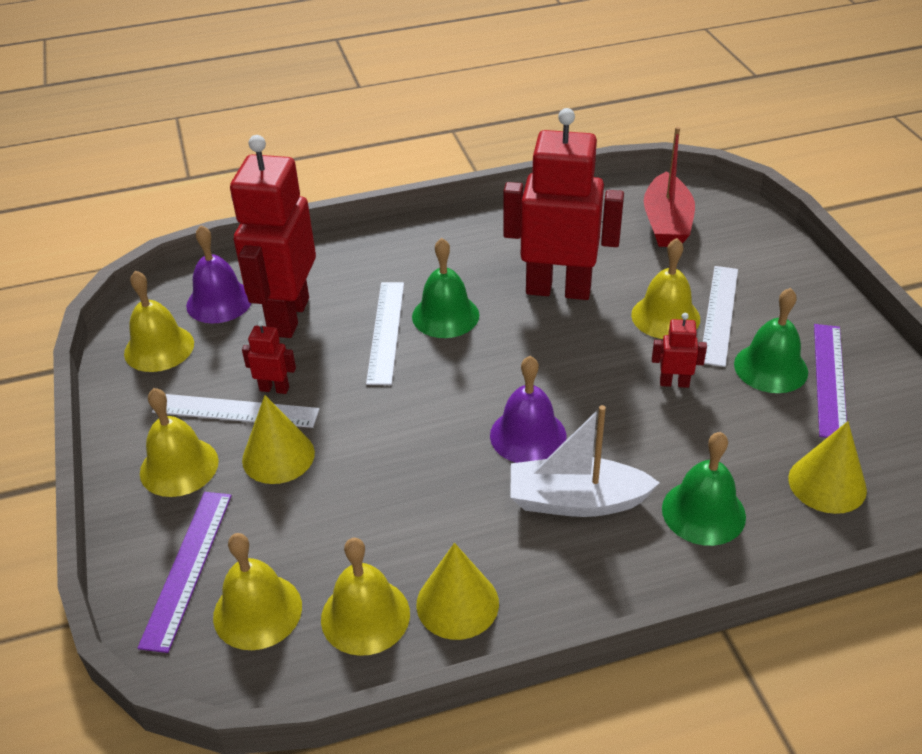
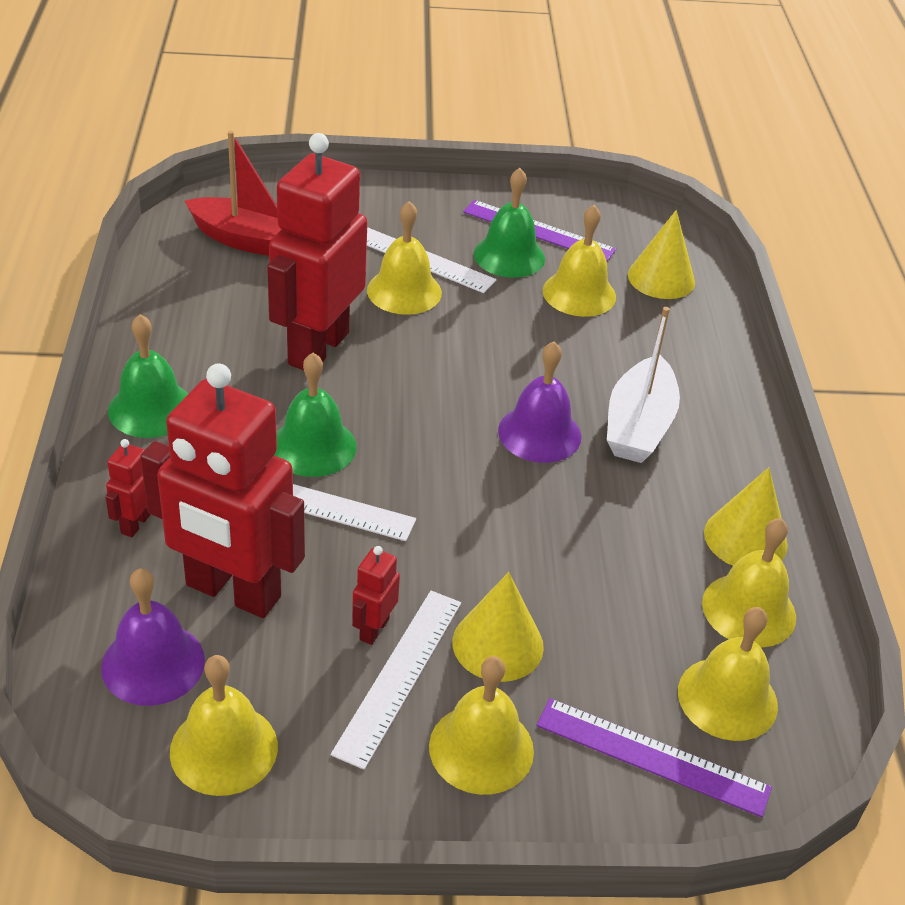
camera: 80 degrees left, 0 degrees up
(674, 383) = (504, 317): red robot -> red robot (135, 523)
(703, 512) = (674, 354): green bell -> green bell (151, 409)
(750, 426) = (579, 293): none -> yellow bell

